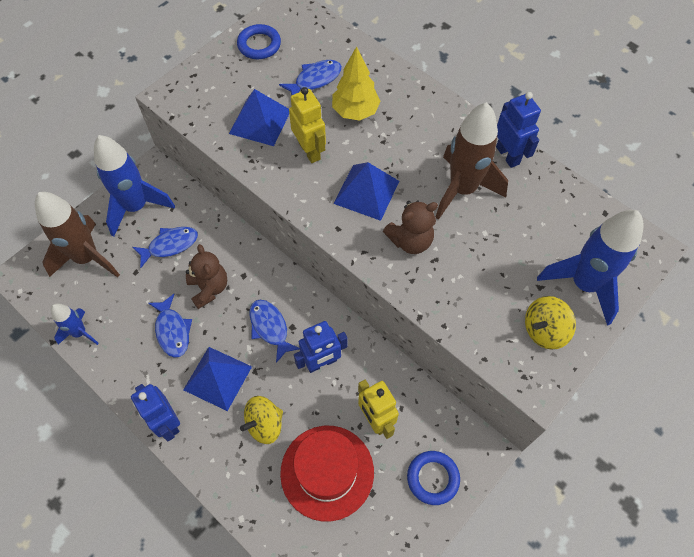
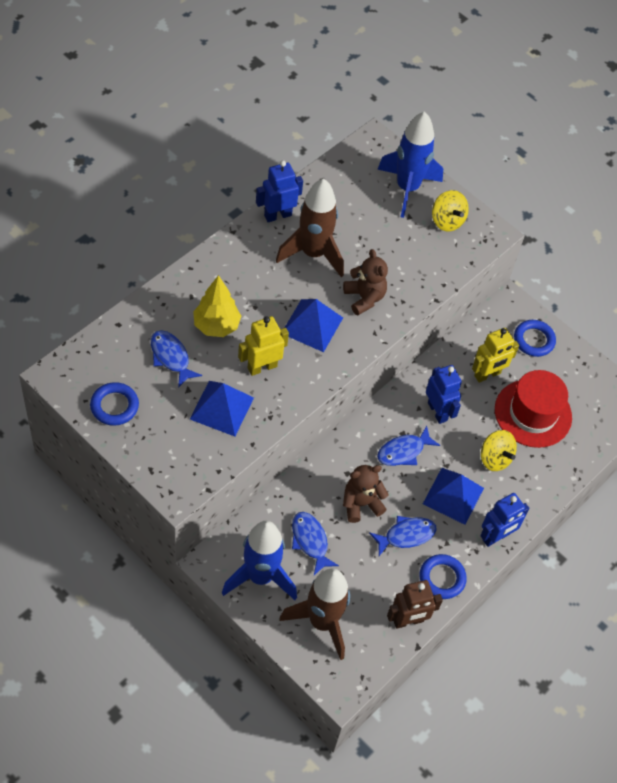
camera: 95 degrees left, 5 degrees down
(80, 333) = (408, 621): blue rocket -> brown robot
(123, 365) = (442, 578): none -> blue ring

